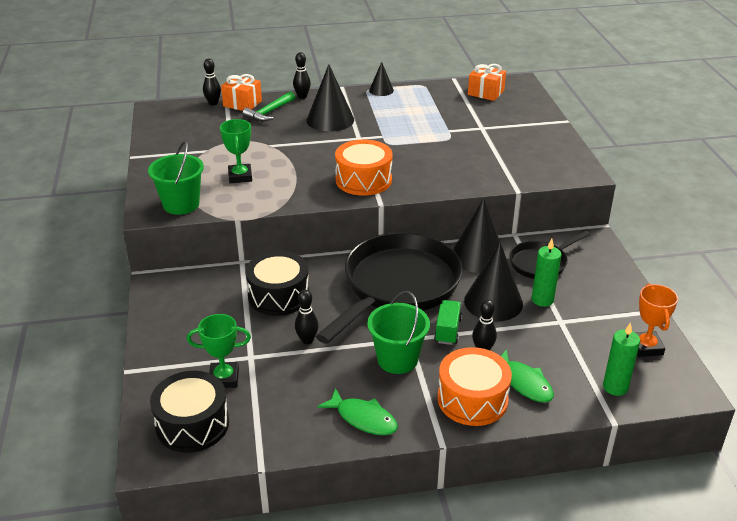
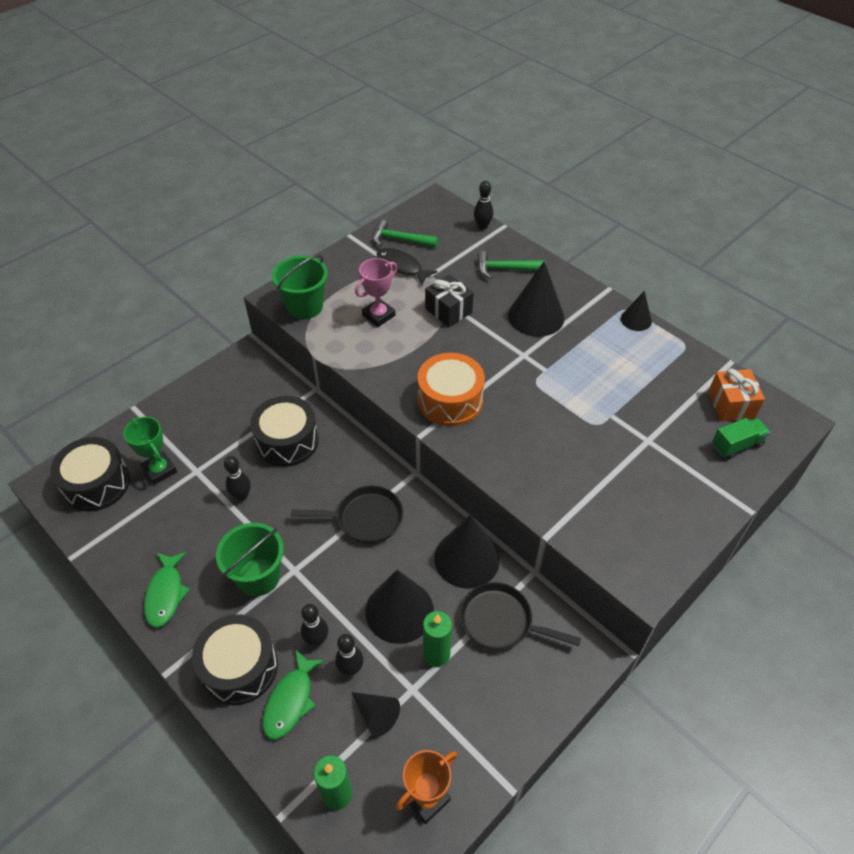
camera: 55 degrees right, 15 degrees up
(173, 138) = (400, 240): none -> green hammer
(204, 149) = (401, 267): none -> black fish
(240, 176) = (378, 315): green trophy -> pink trophy
(242, 104) = (501, 244): orange gift -> none
(277, 148) = (448, 310): none -> black gift
(302, 96) = (558, 273): black bowling pin -> black bowling pin (351, 669)
(398, 286) = (365, 518): black pan -> black pan, size x0.50
(447, 331) = (326, 595): green truck -> green truck (736, 445)
(472, 399) = (239, 667): orange drum -> black drum
(568, 345) = (376, 715): none -> black cone

